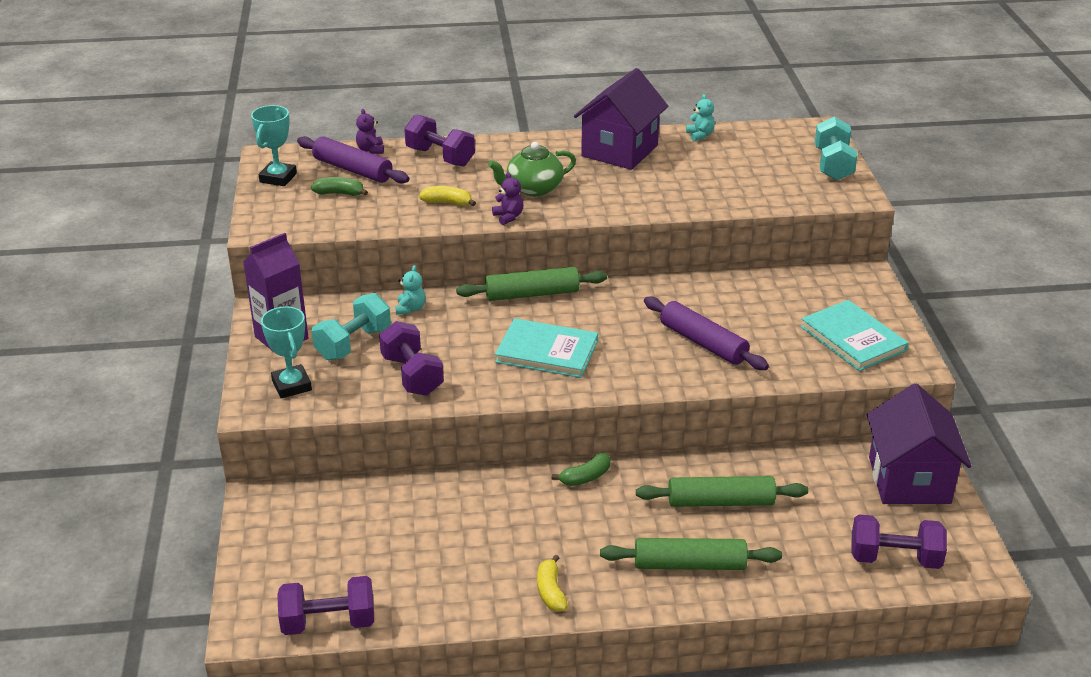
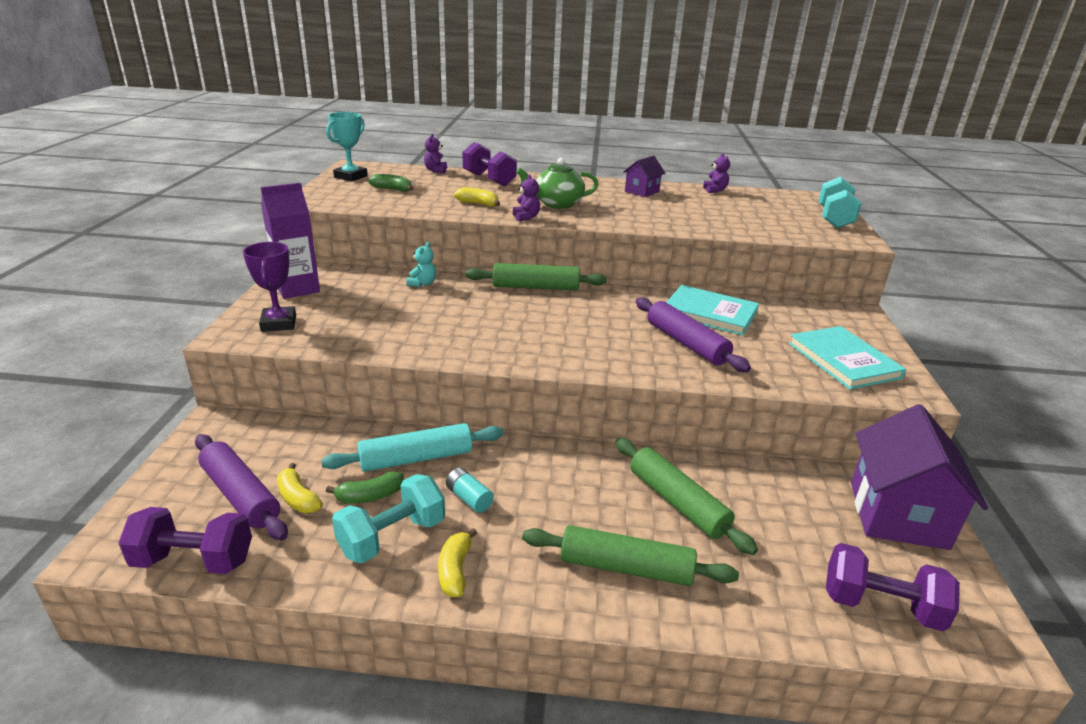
camera: 10 degrees right, 5 degrees down
(291, 385) = (278, 323): turquoise trophy -> purple trophy
(353, 170) = (413, 179): purple rolling pin -> purple rolling pin (241, 495)
(353, 343) = (356, 301): turquoise dumbbell -> turquoise dumbbell (392, 537)
(384, 556) = (298, 498): none -> yellow banana
(412, 375) = (393, 331): purple dumbbell -> none
(472, 501) = (416, 458): none -> turquoise rolling pin
(537, 529) = (469, 498): none -> turquoise battery
(547, 351) = (530, 330): turquoise book -> turquoise book (709, 313)
(585, 477) = (540, 454): green banana -> green banana (370, 496)
(619, 151) = (642, 191): purple house -> purple house, size x0.51
(700, 135) = (715, 190): turquoise teddy bear -> purple teddy bear
(720, 502) = (677, 502): green rolling pin -> green rolling pin turned 45 degrees clockwise

